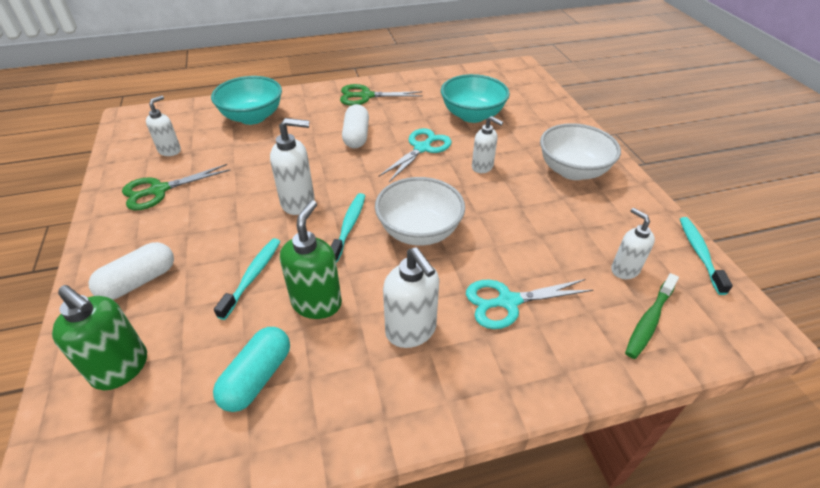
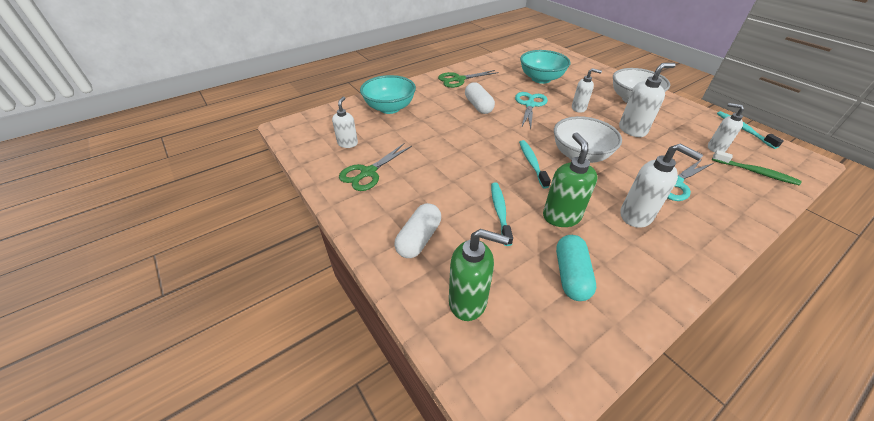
camera: 20 degrees left, 0 degrees up
(298, 202) = (482, 156): white soap dispenser -> white soap dispenser (632, 130)
(649, 321) = (755, 172): green toothbrush -> green toothbrush turned 75 degrees counterclockwise

